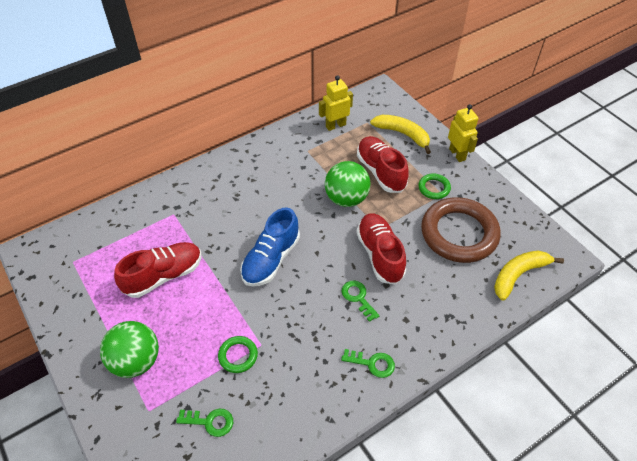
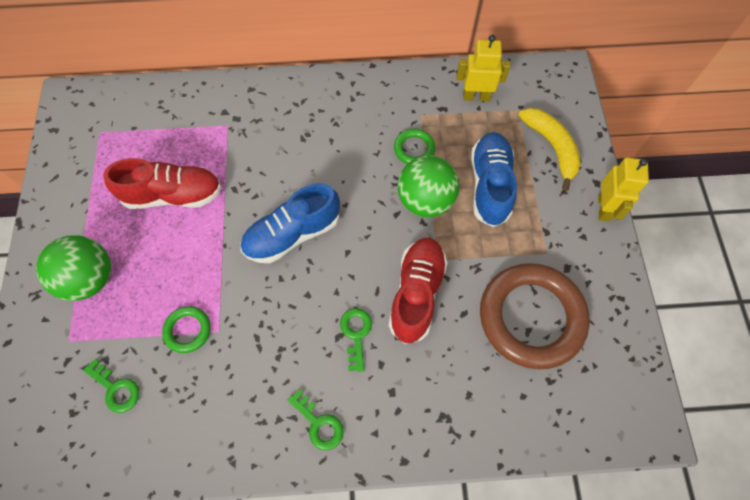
camera: 30 degrees right, 15 degrees up
(380, 172) = (489, 185): red shoe -> blue shoe
(434, 188) = (541, 240): green ring -> green ring (414, 149)
(519, 275) = (569, 414): yellow banana -> none

